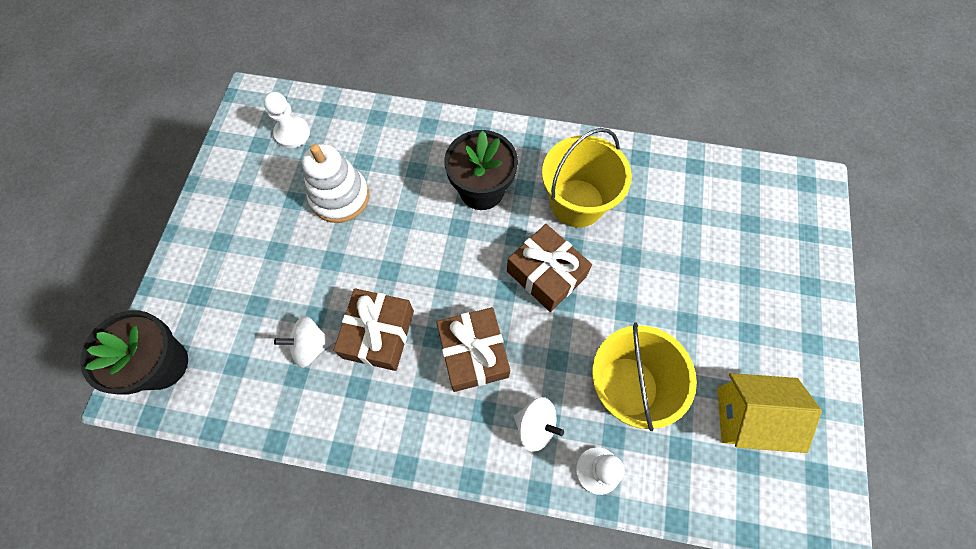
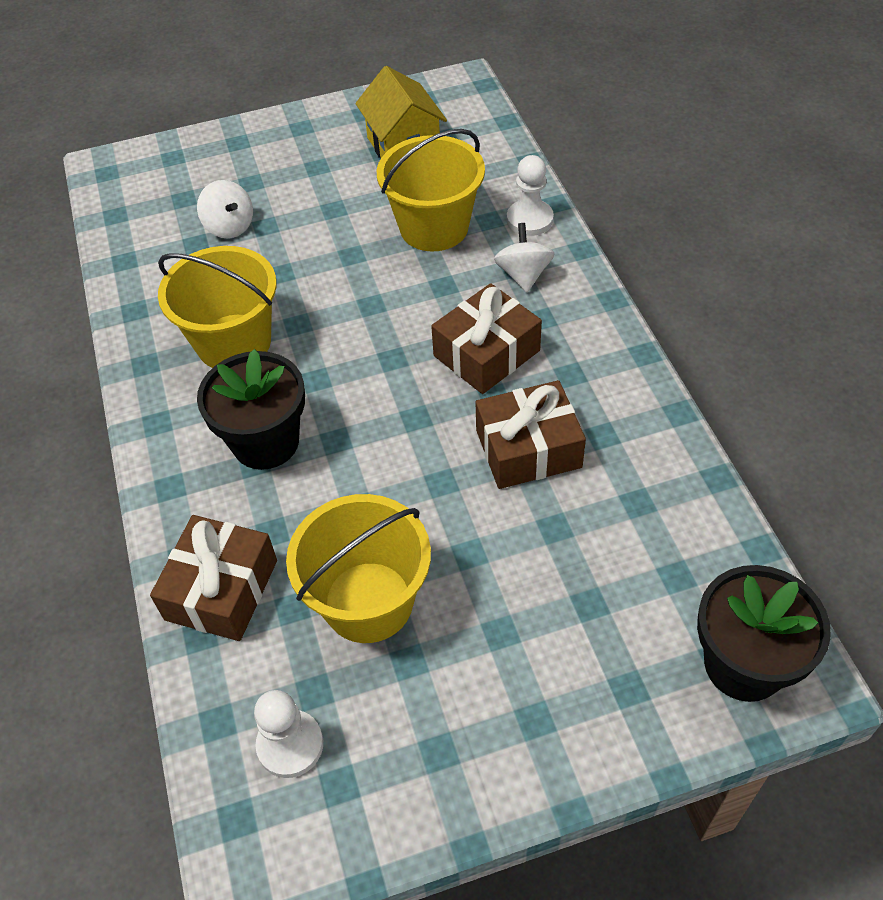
camera: 115 degrees left, 15 degrees down
(310, 346) = (593, 509): white spinning top -> white spinning top (229, 226)
(340, 197) = (368, 602): white stacking toy -> yellow bucket
(546, 274) = (348, 332): brown gift -> brown gift (221, 590)

